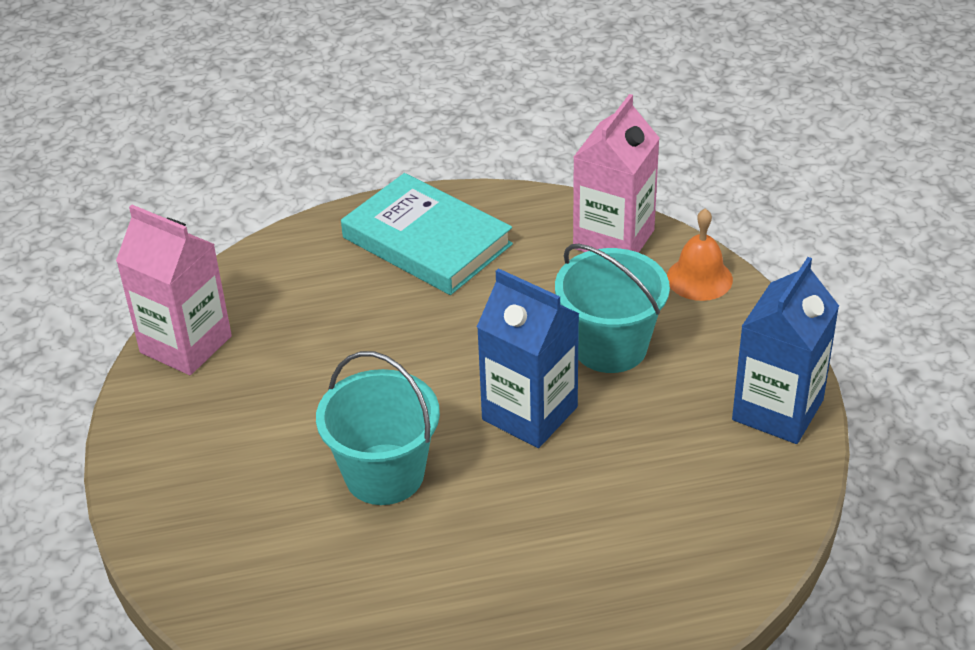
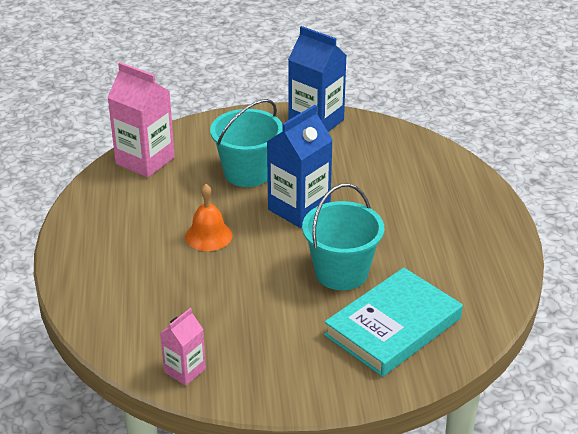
camera: 85 degrees left, 5 degrees down
(186, 344) = (185, 370): pink carton -> pink carton, size x0.56
(426, 241) = (112, 241): turquoise book -> turquoise book (393, 327)
(699, 278) = (196, 133): orange bell -> orange bell (208, 235)

